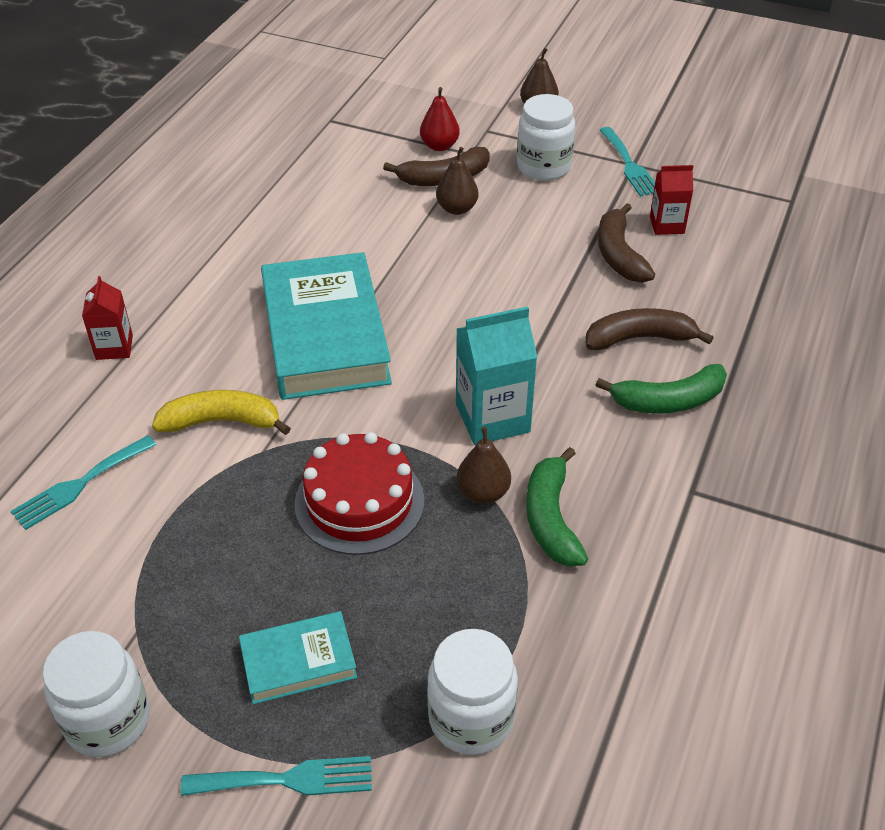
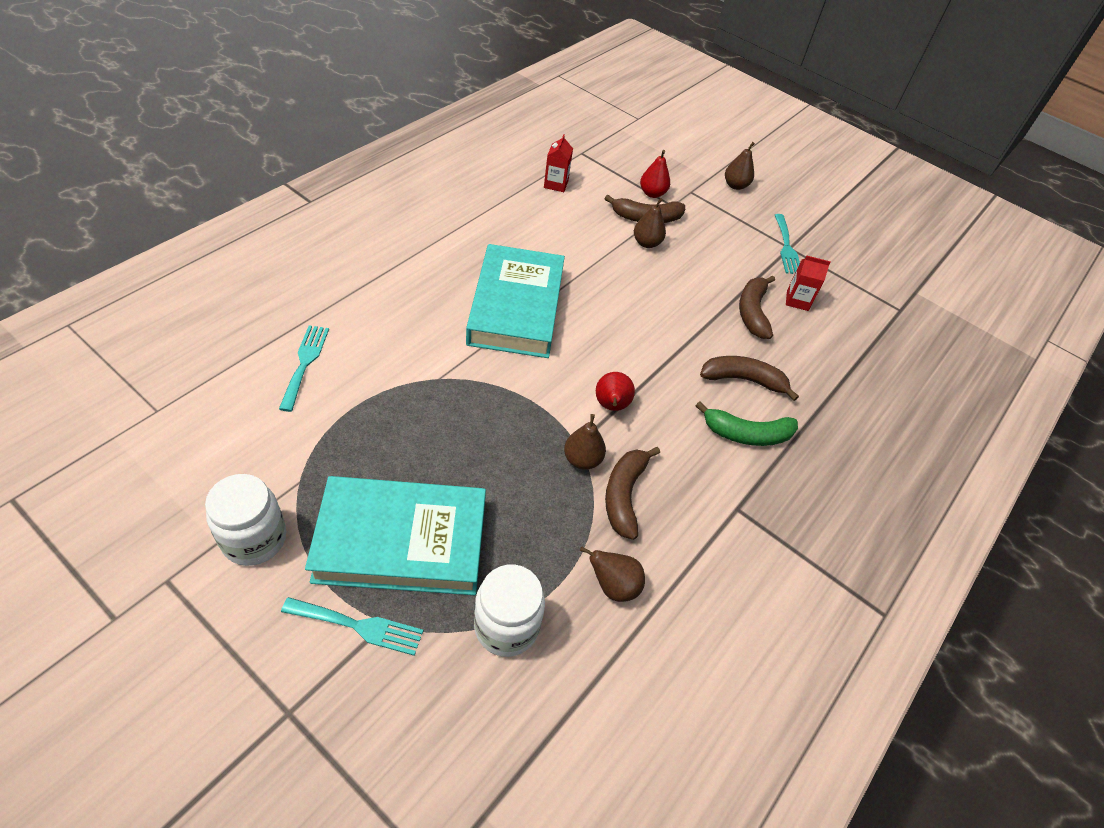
camera: 10 degrees right, 5 degrees up
(80, 485) = (305, 363): turquoise fork -> turquoise fork turned 120 degrees clockwise
(114, 347) = (367, 272): red carton -> red carton (556, 184)
(222, 422) = (419, 348): yellow banana -> none
(298, 662) = (401, 541): turquoise book -> turquoise book, size x2.02
(359, 502) = (491, 438): red cake -> none
(492, 418) = (611, 406): turquoise carton -> red pear
(543, 167) = (722, 230): white jar -> none
(551, 518) = (624, 495): green banana -> brown banana
(580, 628) = (613, 586): none -> brown pear

